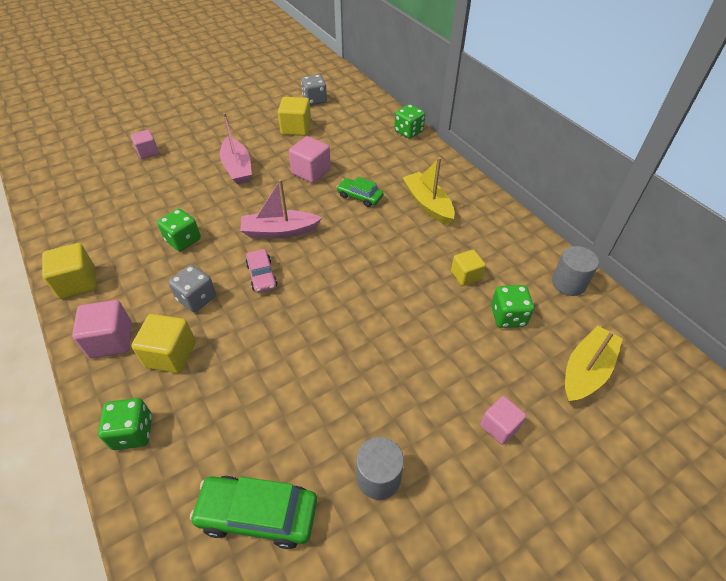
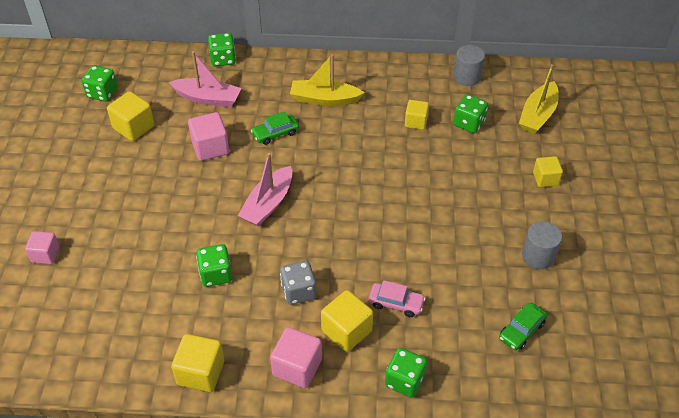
camera: 55 degrees left, 0 degrees up
(237, 168) = (150, 195): pink boat -> pink boat (208, 98)
(258, 514) = (521, 330): green car -> green car, size x0.62
(262, 275) = (310, 238): pink car -> pink car (396, 303)
(314, 100) = (102, 93): grey dice -> green dice
(499, 426) = (545, 179): pink cube -> yellow cube
(586, 370) = (537, 115): yellow boat -> yellow boat turned 135 degrees counterclockwise

